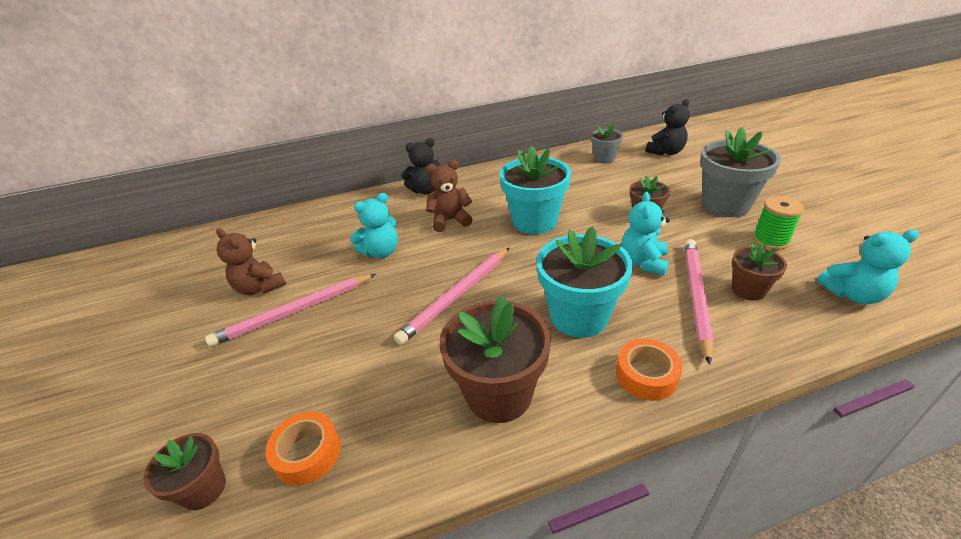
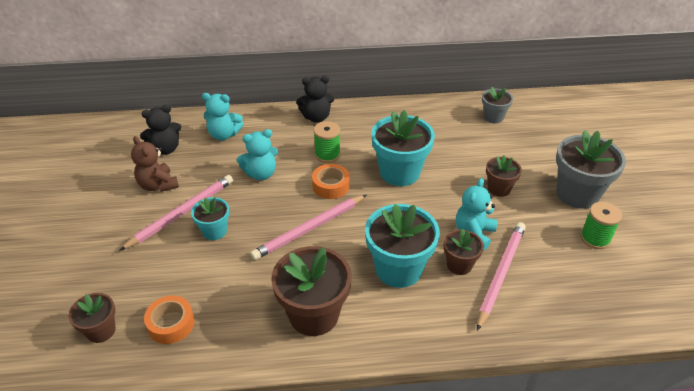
camera: 10 degrees right, 5 degrees up
(295, 312) = (181, 213): pink pencil -> pink pencil turned 150 degrees clockwise
(341, 323) = (214, 231): none -> turquoise flower pot
(450, 220) = (327, 155): brown teddy bear -> green spool
(646, 375) = (427, 327): orange tape -> orange tape (331, 186)
(666, 152) = (556, 122): black teddy bear -> black teddy bear (165, 149)
(748, 290) = (546, 279): brown flower pot -> brown flower pot (459, 265)
(852, 294) = (631, 303): turquoise teddy bear -> turquoise teddy bear (224, 135)

